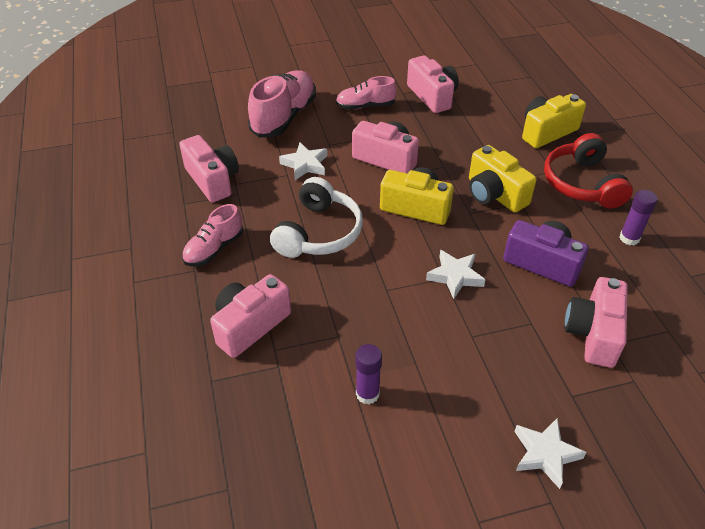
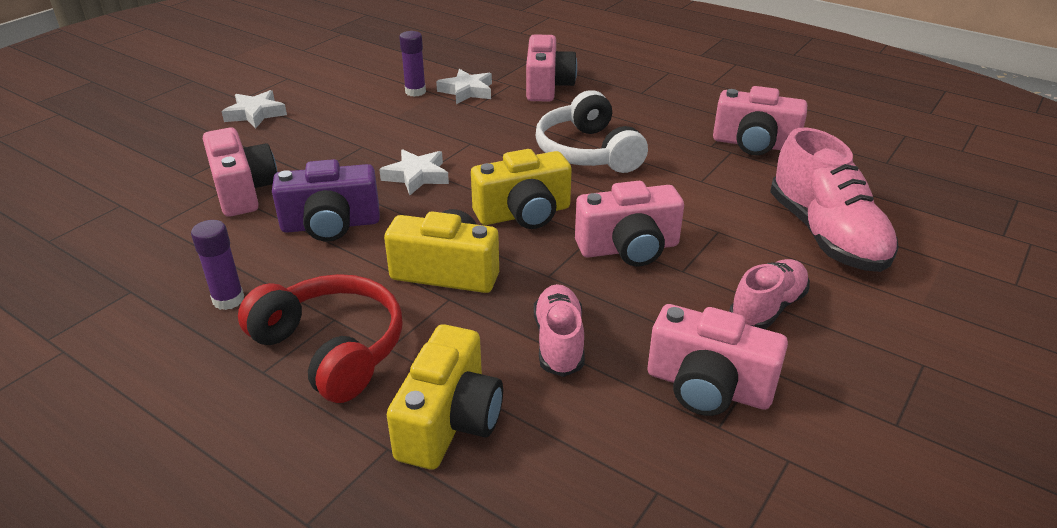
camera: 140 degrees right, 10 degrees down
(214, 249) = (652, 107): pink shoe -> pink shoe (559, 342)
(305, 164) = (702, 197): white star -> white star (467, 91)

